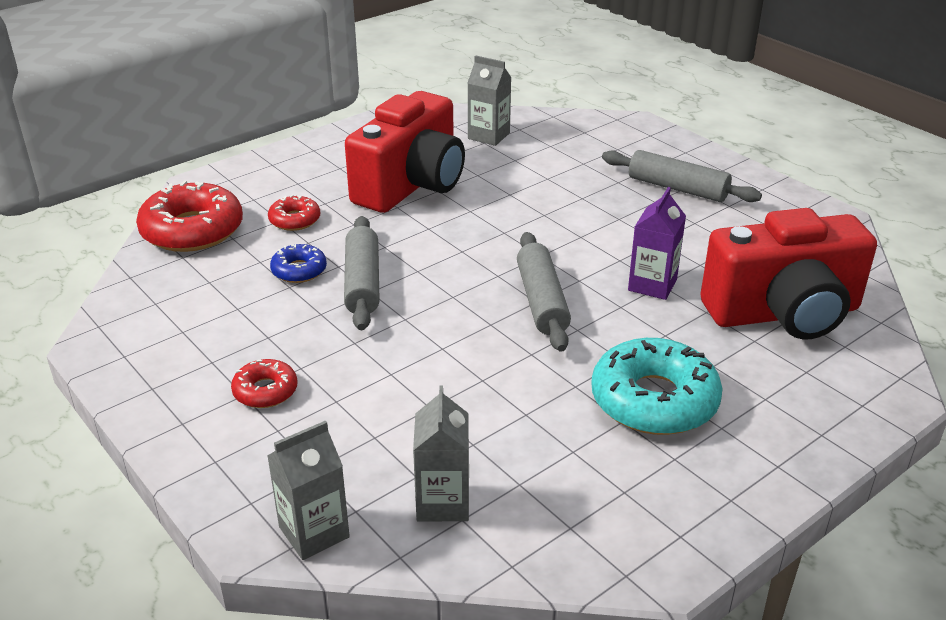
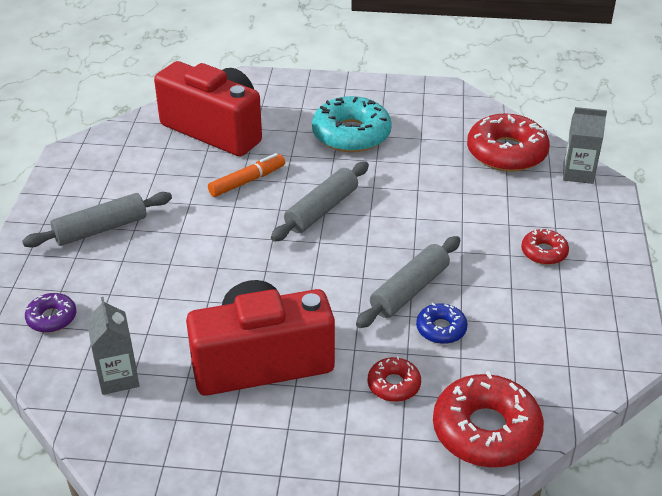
camera: 135 degrees left, 5 degrees up
(443, 502) = (506, 152): grey carton -> red donut
(589, 136) = (52, 318): none -> purple donut
(652, 285) = (247, 181): purple carton -> orange marker
(677, 188) = (101, 229): grey rolling pin -> grey rolling pin turned 75 degrees clockwise

